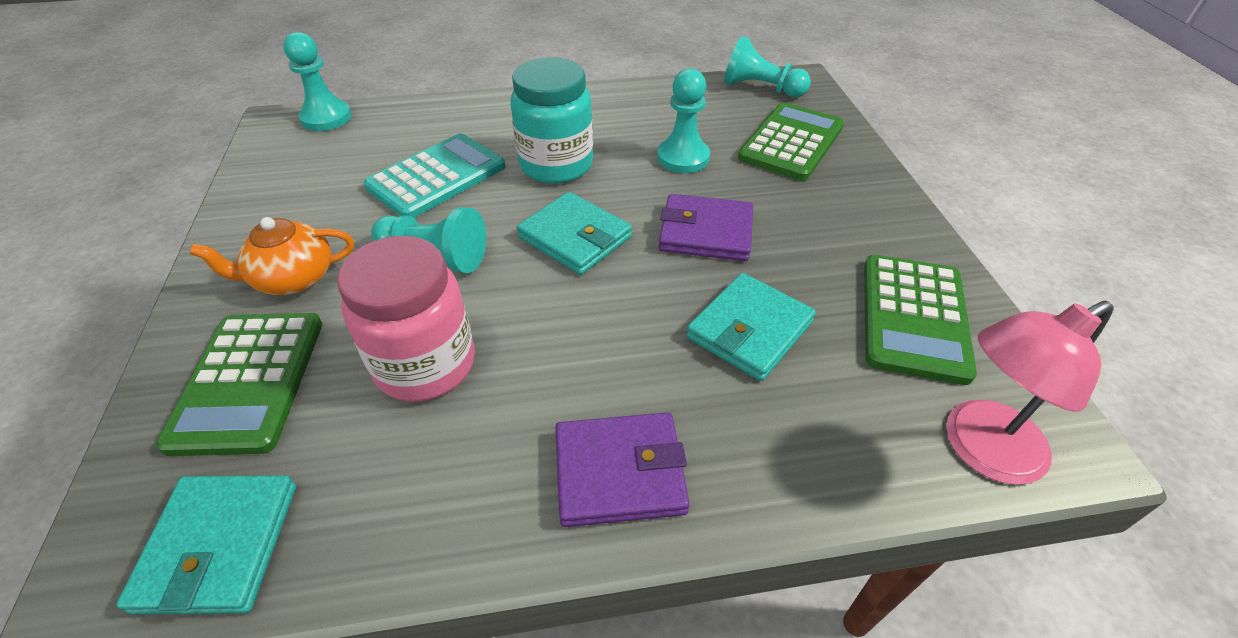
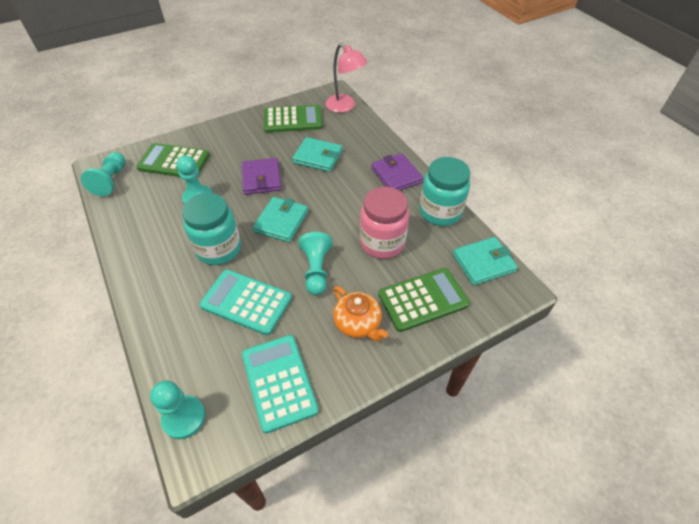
camera: 110 degrees left, 5 degrees up
(291, 185) = (279, 382): none -> turquoise calculator
(433, 522) = (440, 212): none -> turquoise jar

